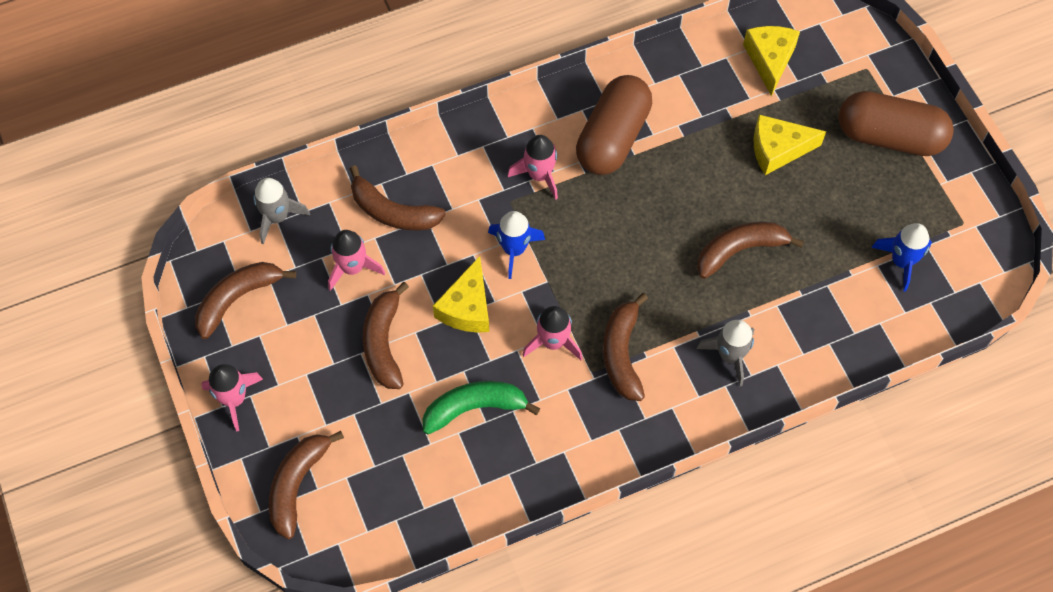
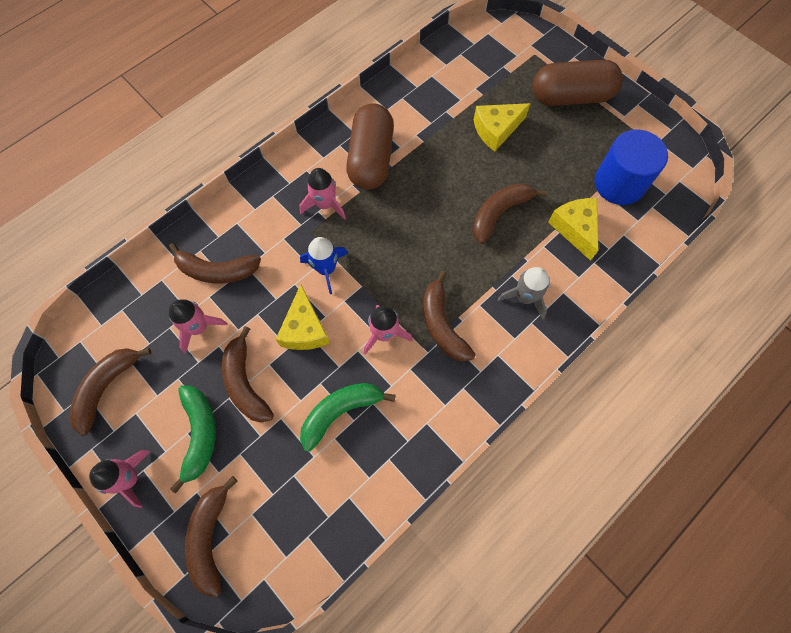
camera: 20 degrees left, 5 degrees up
(277, 217) = (121, 306): grey rocket -> none
(319, 379) = (200, 434): none -> green banana
(769, 60) = (464, 68): yellow cheese -> yellow cheese (575, 229)
(901, 261) = (619, 183): blue rocket -> blue cylinder

